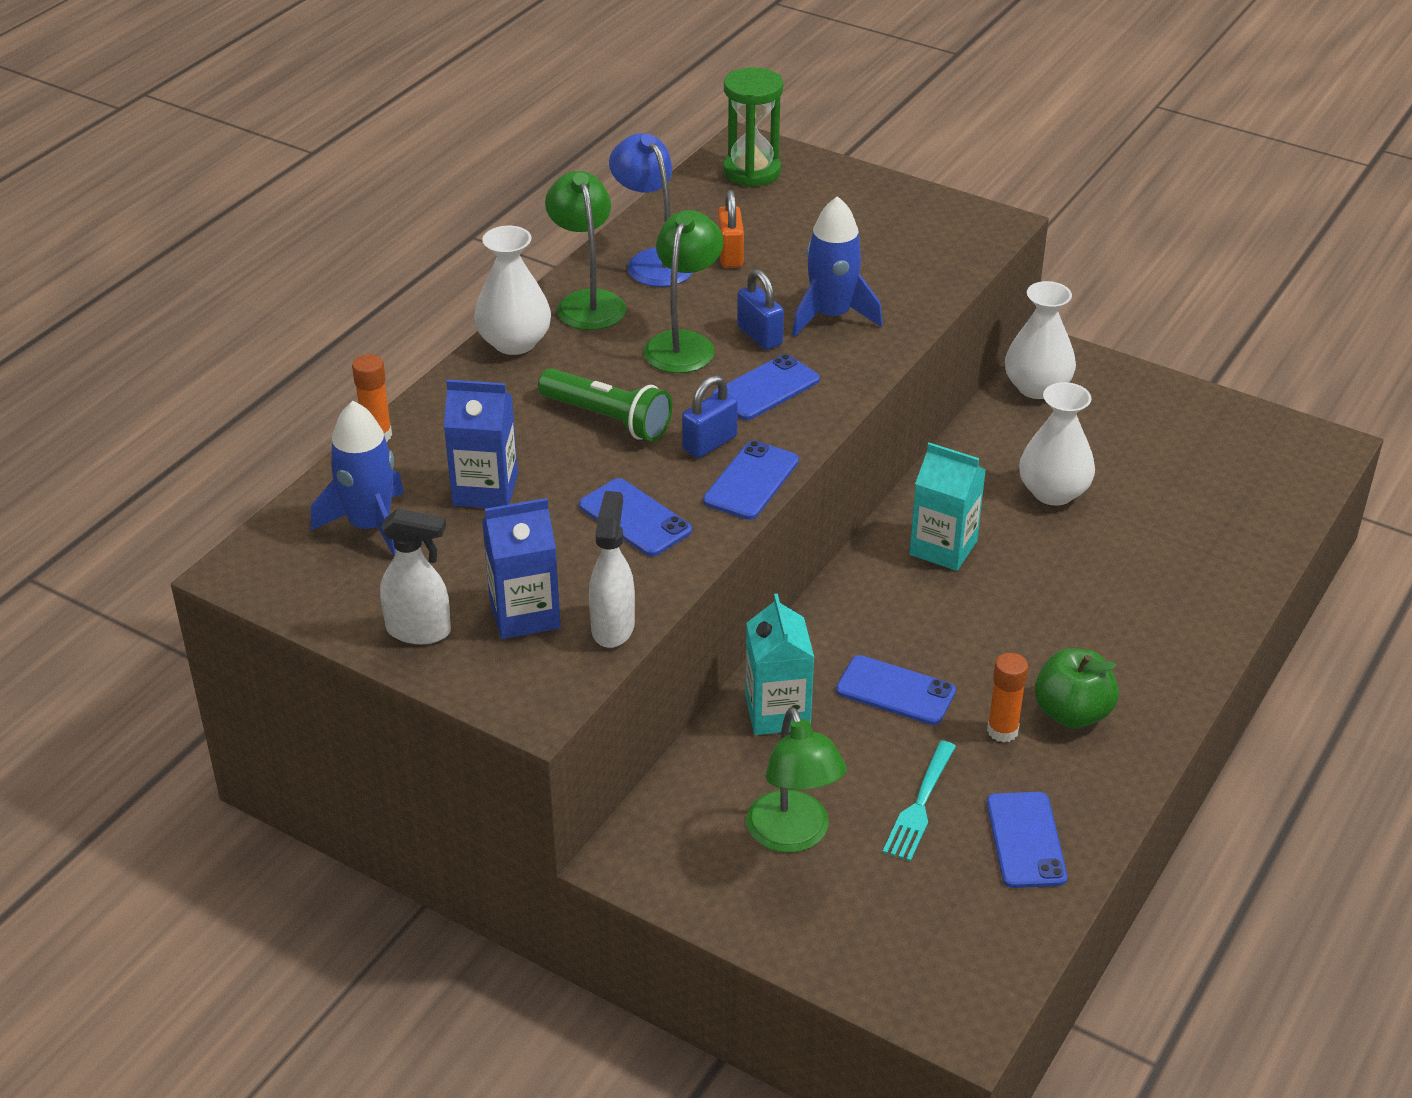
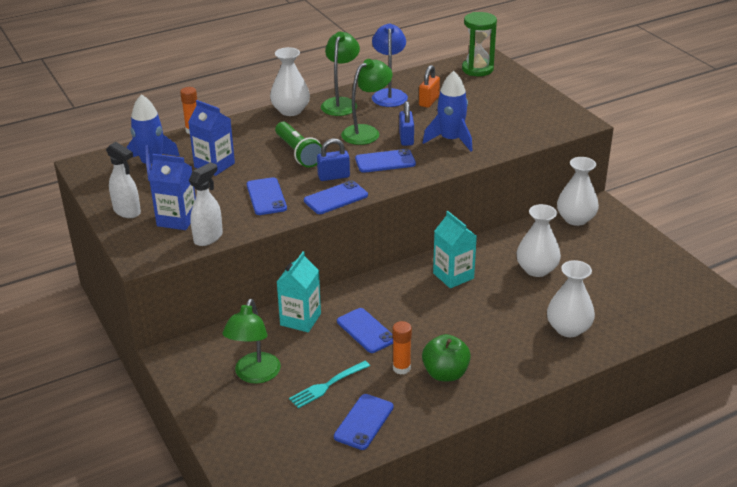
camera: 30 degrees right, 5 degrees down
(1177, 572) = (568, 328): none -> white vase

